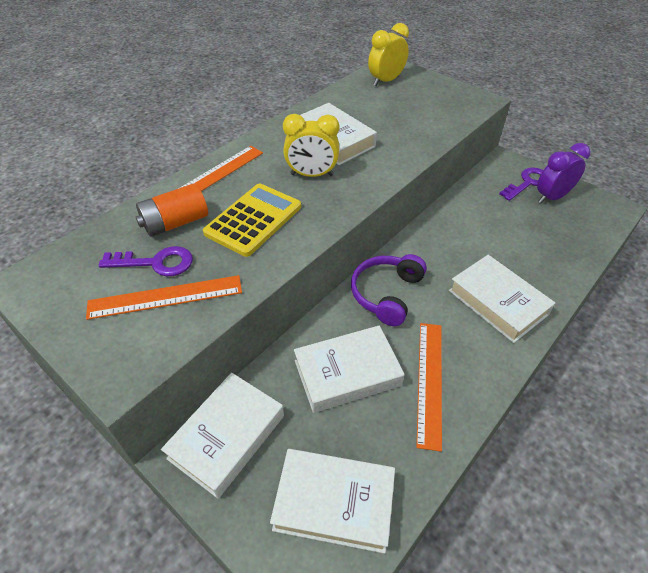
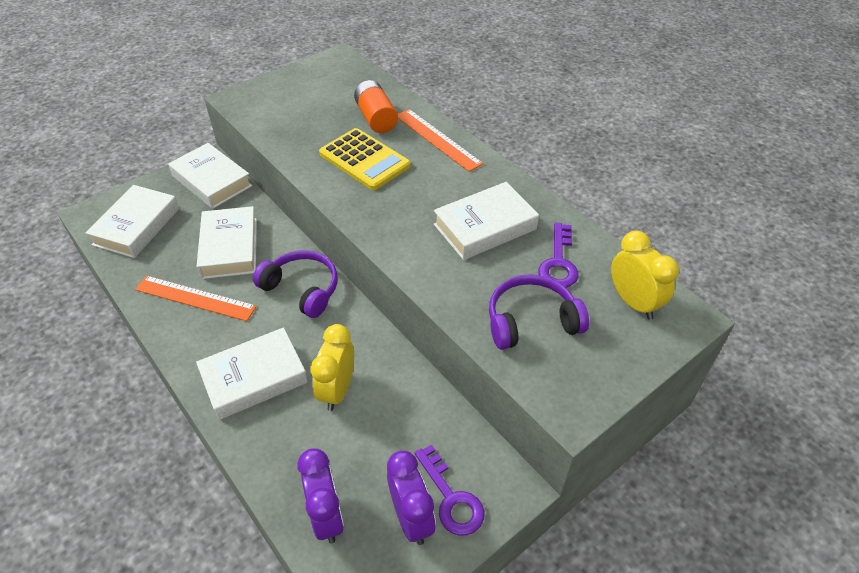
camera: 100 degrees right, 0 degrees up
(156, 263) = (332, 110): purple key -> purple key (558, 262)
(165, 297) = (294, 115): orange ruler -> none
(312, 175) = (421, 202): yellow clock -> yellow clock (337, 390)
(421, 115) = (531, 321): none -> purple headphones
(577, 234) = (327, 516): none -> purple clock

